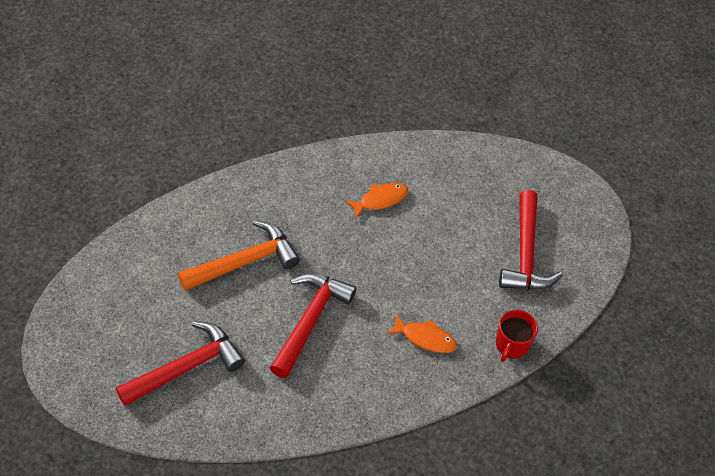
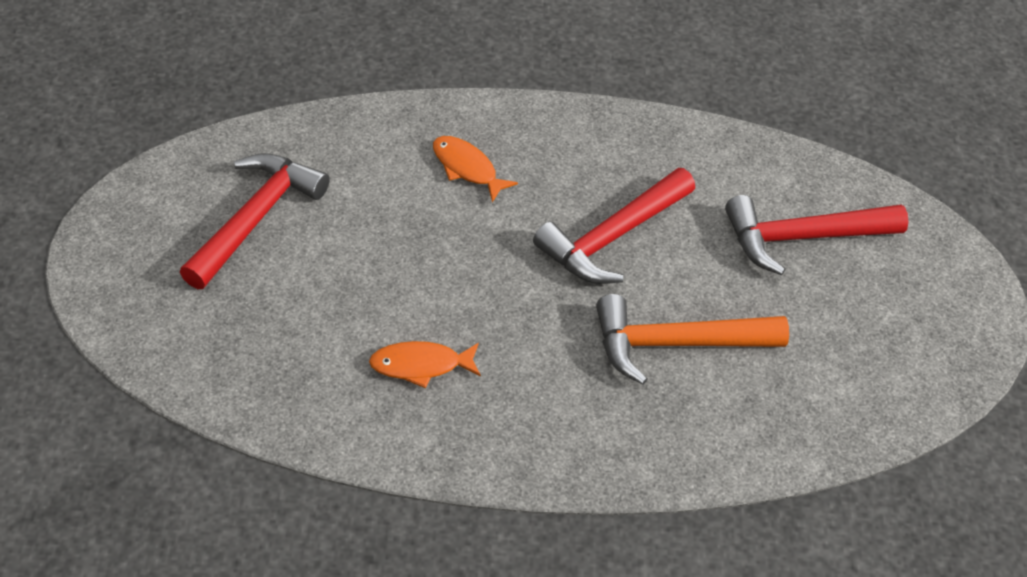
camera: 155 degrees left, 5 degrees down
(511, 344) = (359, 126): red mug -> none

